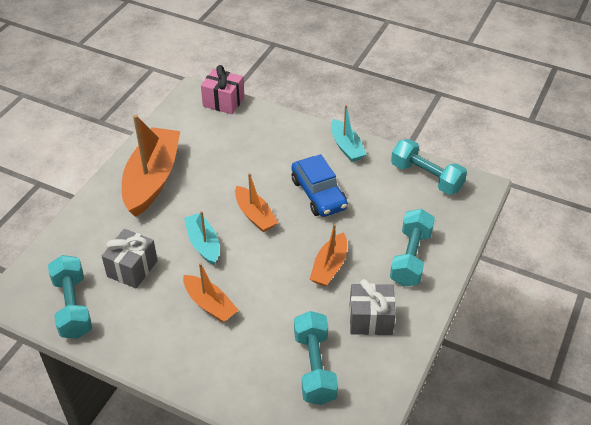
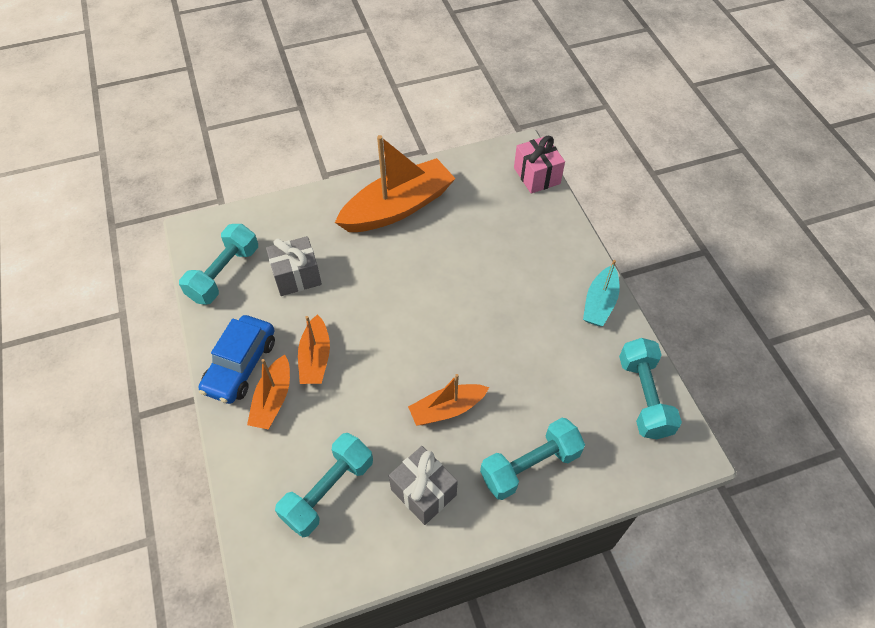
camera: 45 degrees right, 10 degrees up
(203, 244) = (371, 298): turquoise boat -> none
(255, 215) = (441, 306): orange boat -> orange boat (273, 399)
(319, 194) = (518, 330): blue car -> blue car (241, 365)

